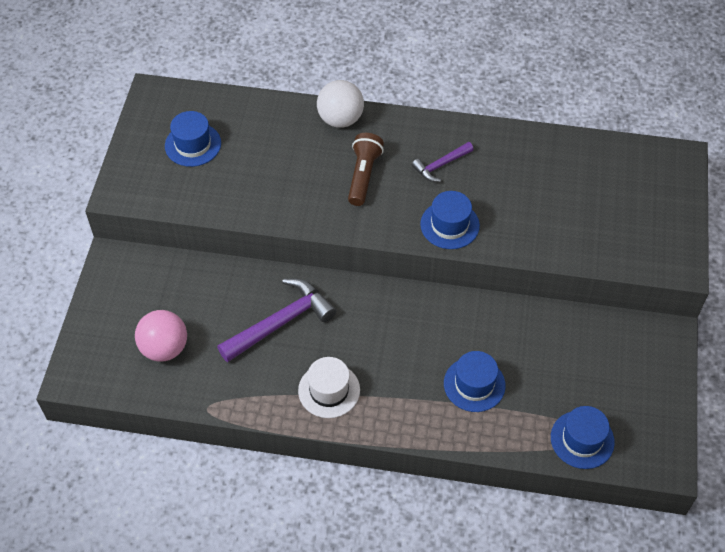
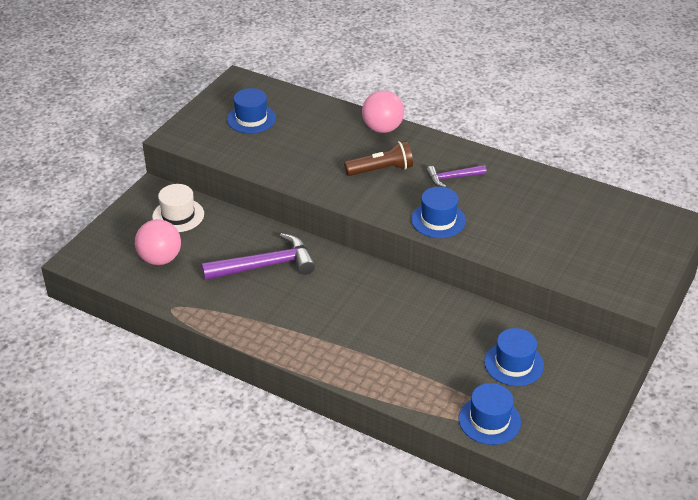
camera: 20 degrees right, 15 degrees down
(329, 390) = (280, 323): white hat -> white hat (178, 215)
(340, 119) = (382, 129): white ball -> pink ball
(363, 175) = (381, 170): brown flashlight -> brown flashlight turned 45 degrees clockwise
(474, 384) = (410, 352): blue hat -> blue hat (514, 364)

